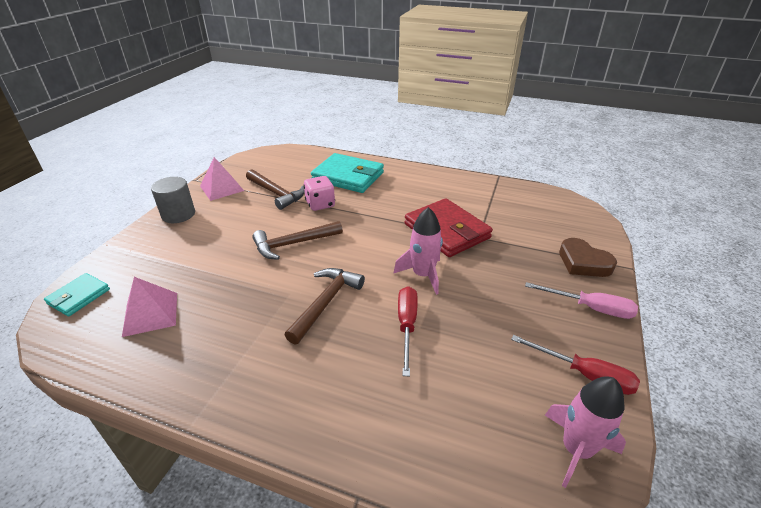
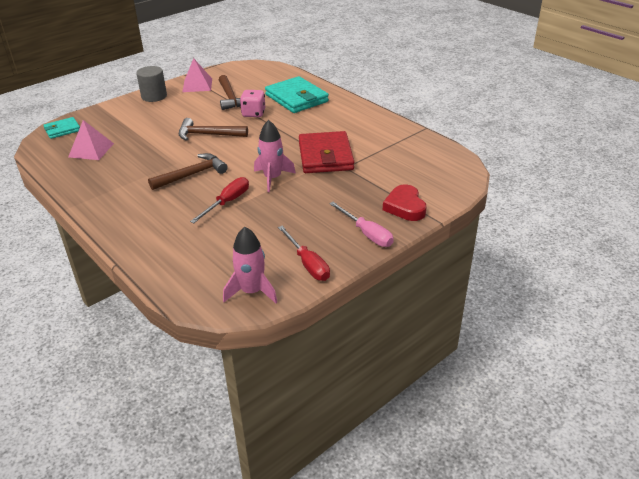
camera: 30 degrees right, 0 degrees up
(583, 262) = (405, 207): brown heart -> red heart

